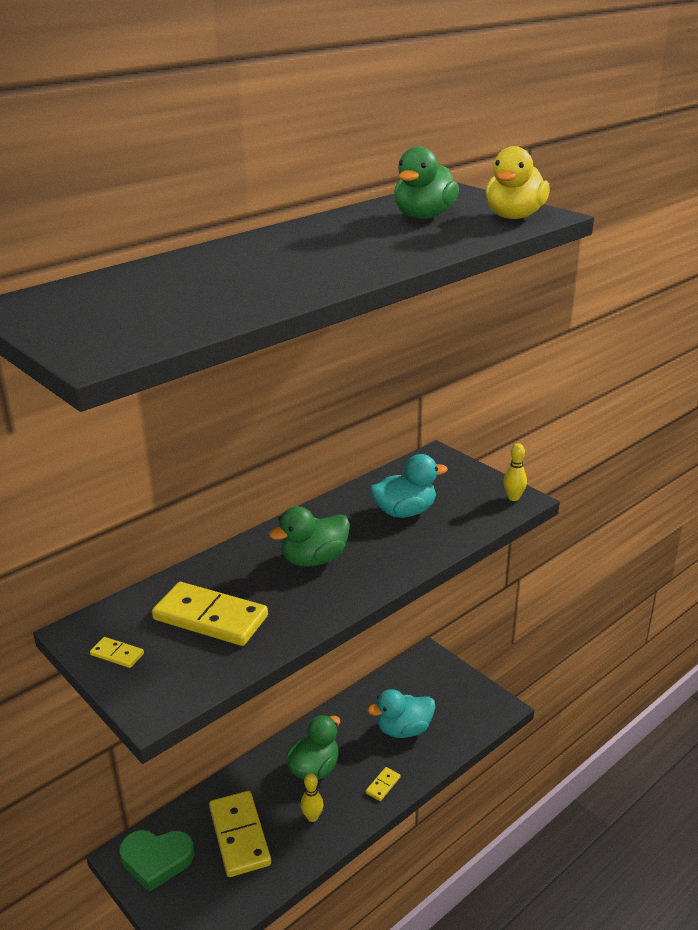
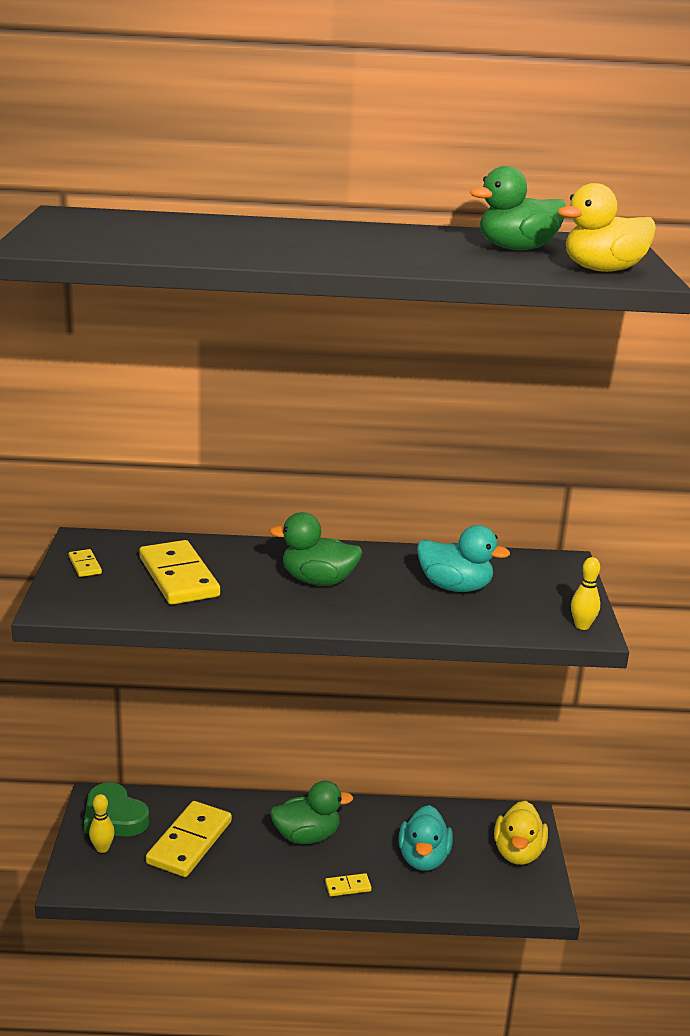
camera: 40 degrees right, 5 degrees down
(312, 817) = (260, 868): yellow bowling pin -> yellow bowling pin (102, 848)
(404, 729) = (423, 858): turquoise duck -> turquoise duck turned 105 degrees counterclockwise
(451, 685) = (518, 853): none -> yellow duck

